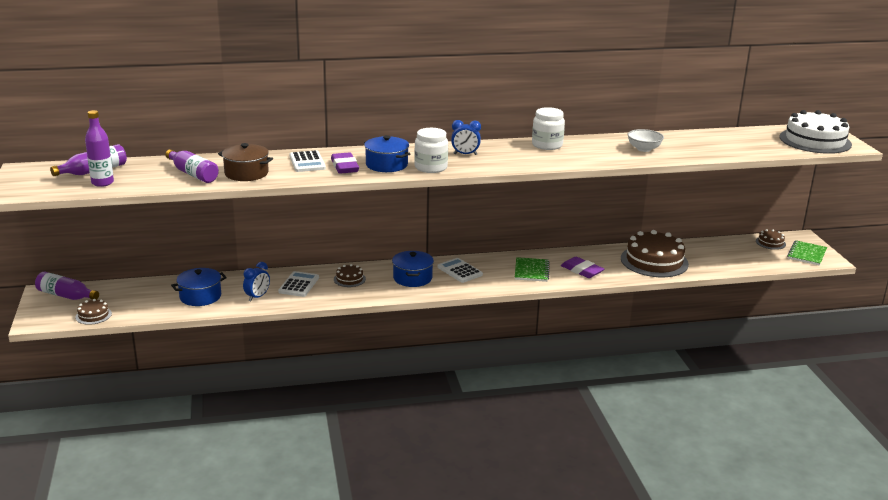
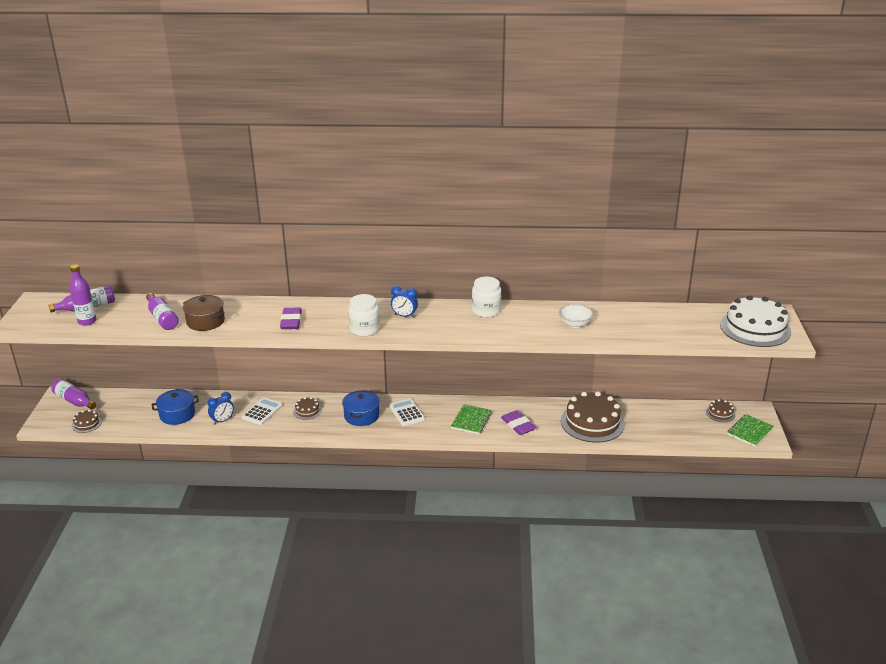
camera: 15 degrees right, 5 degrees up
(307, 162) = (262, 313): white calculator -> none
(386, 165) = (328, 322): blue pot -> none

